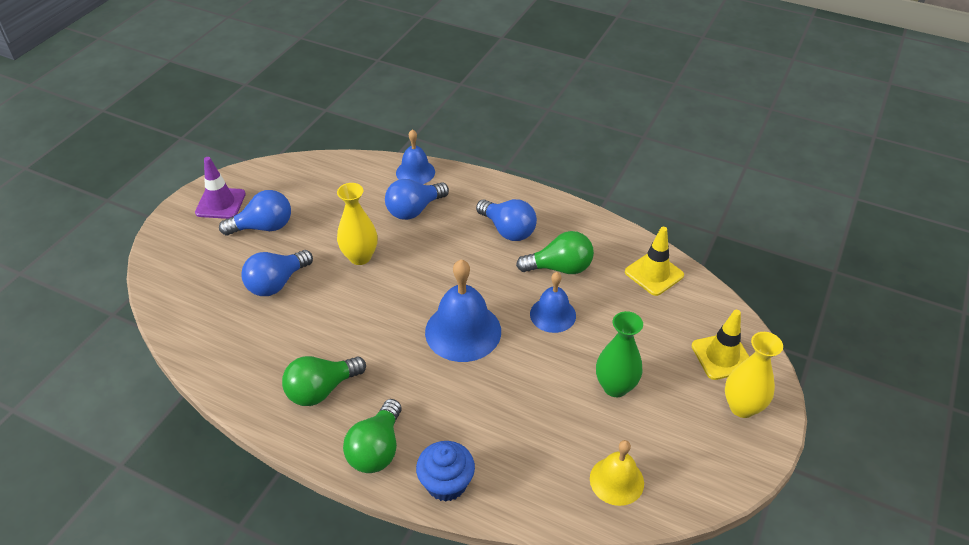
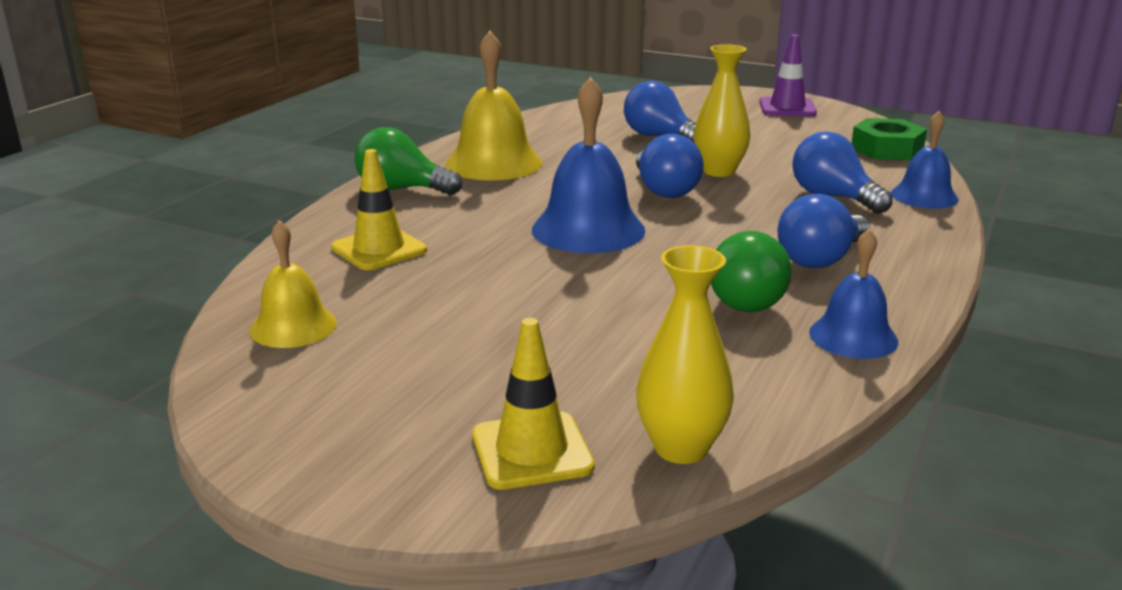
camera: 90 degrees right, 20 degrees down
(263, 227) = (755, 126): blue light bulb -> blue light bulb (664, 190)
(321, 390) = (494, 163): green light bulb -> yellow bell
(328, 170) = (887, 149): none -> green nut
(446, 483) = (340, 223): blue cupcake -> none
(553, 314) = (628, 290): blue bell -> blue bell (853, 336)
(615, 387) = (470, 334): green vase -> none
(654, 274) = (757, 390): yellow traffic cone -> yellow traffic cone (379, 249)
(742, 407) = (399, 461): yellow vase -> yellow vase (681, 448)

